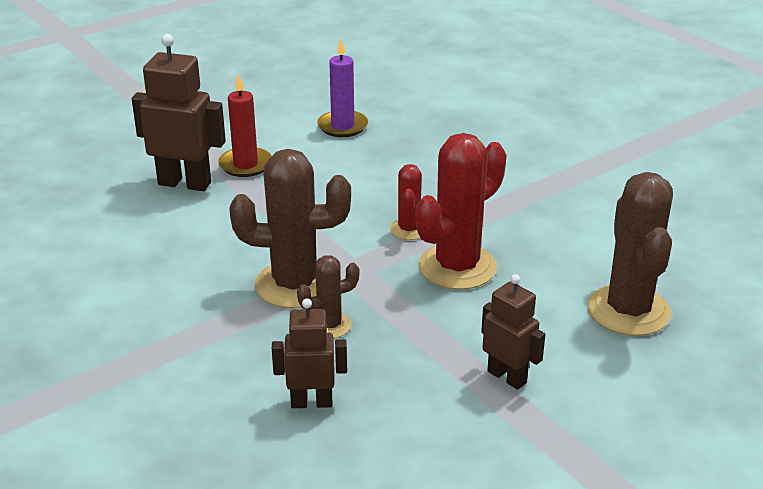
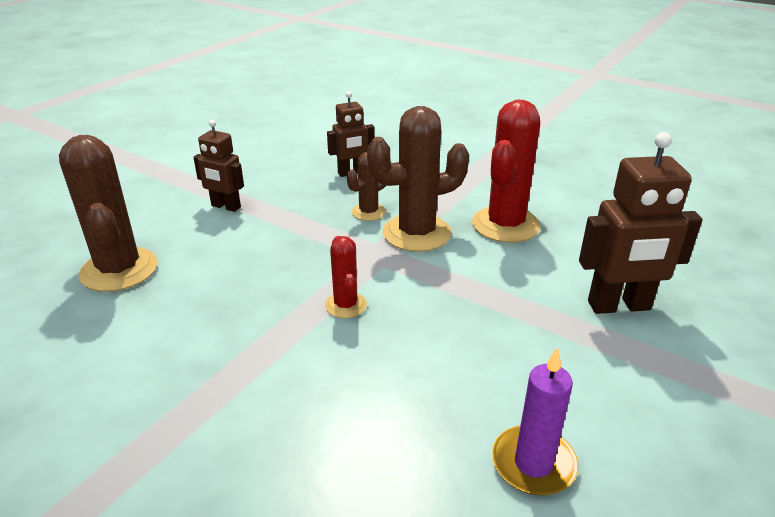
camera: 160 degrees right, 0 degrees up
(245, 165) = (587, 348): red candle -> none
(457, 267) = (283, 276): red cactus -> red cactus (505, 225)

